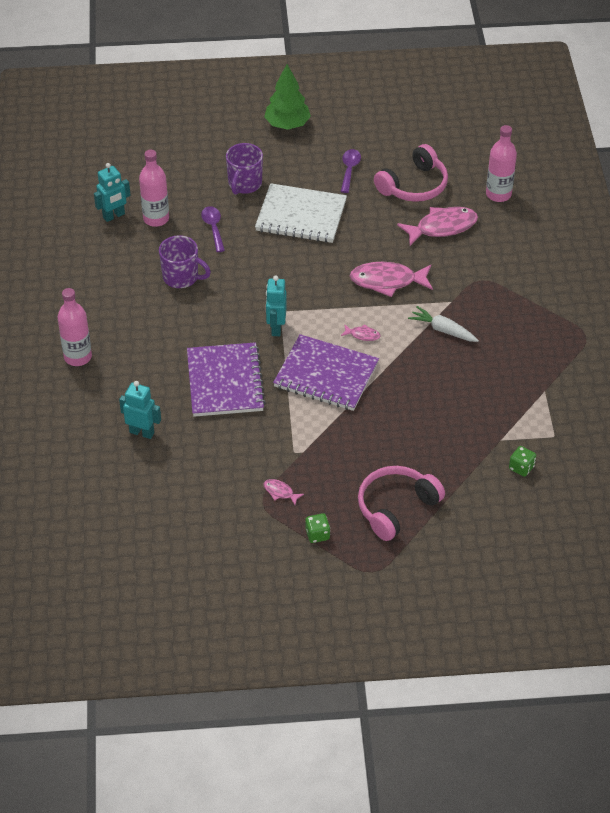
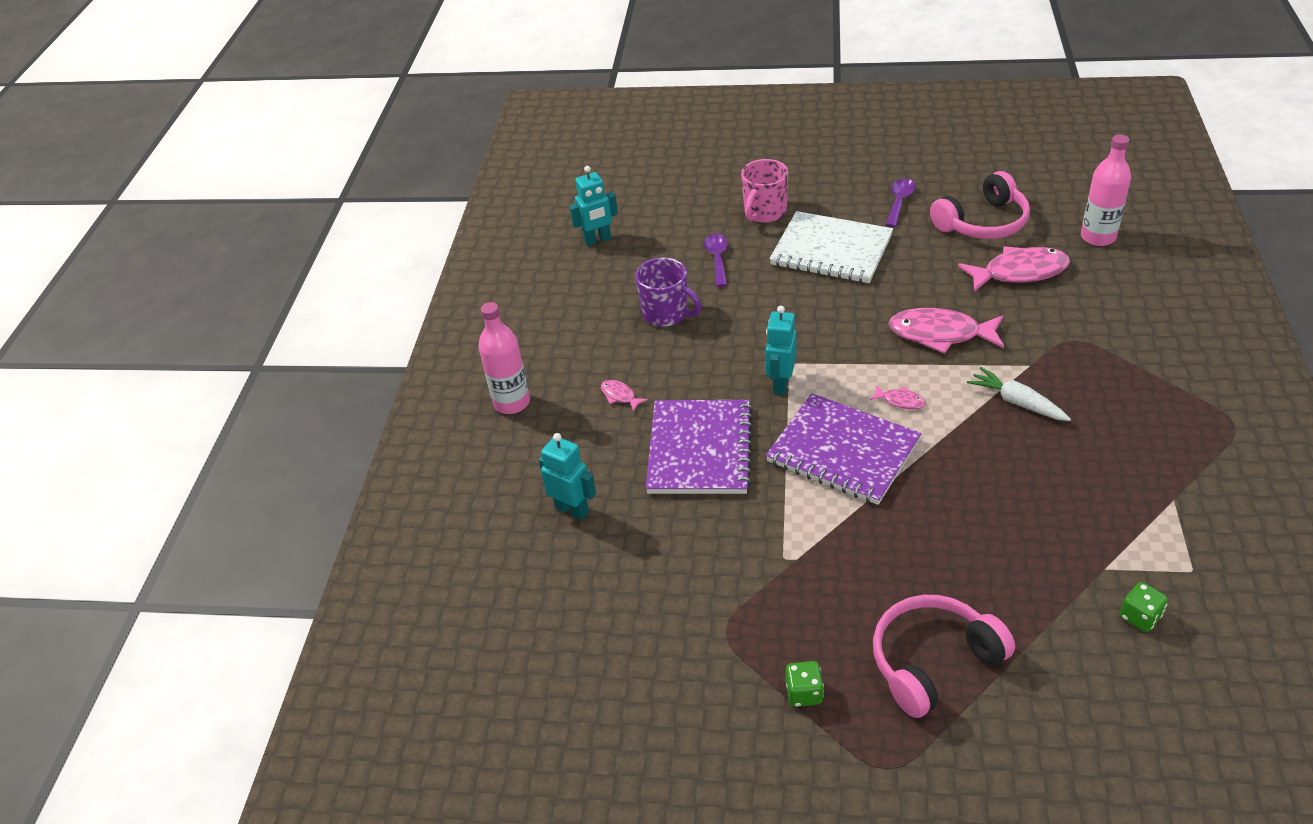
camera: 15 degrees right, 5 degrees down
(156, 219) = (648, 245): pink bottle -> none
(244, 184) = (764, 212): purple mug -> pink mug
(280, 492) = (755, 617): pink fish -> pink fish (620, 396)
(287, 124) = (826, 151): green tree -> none

